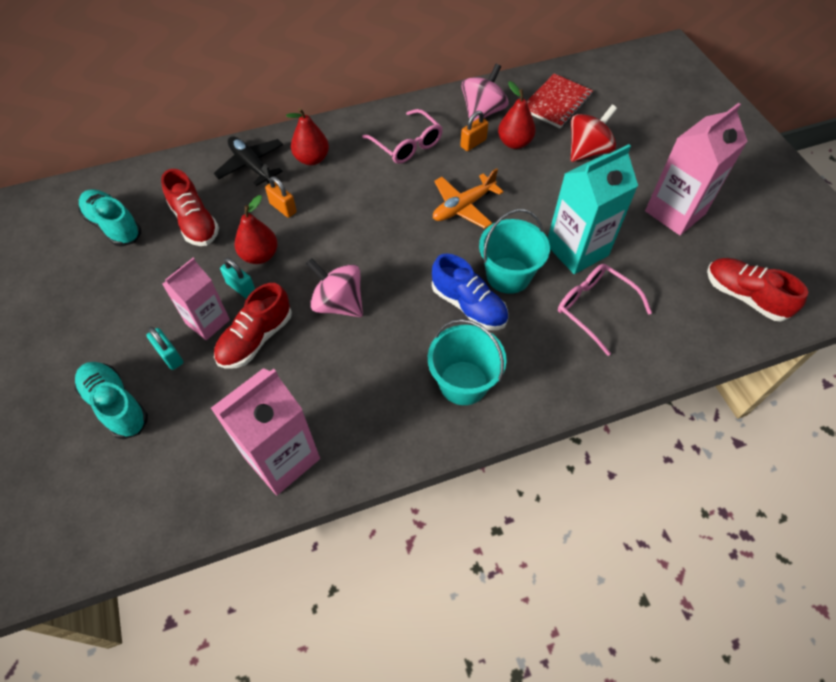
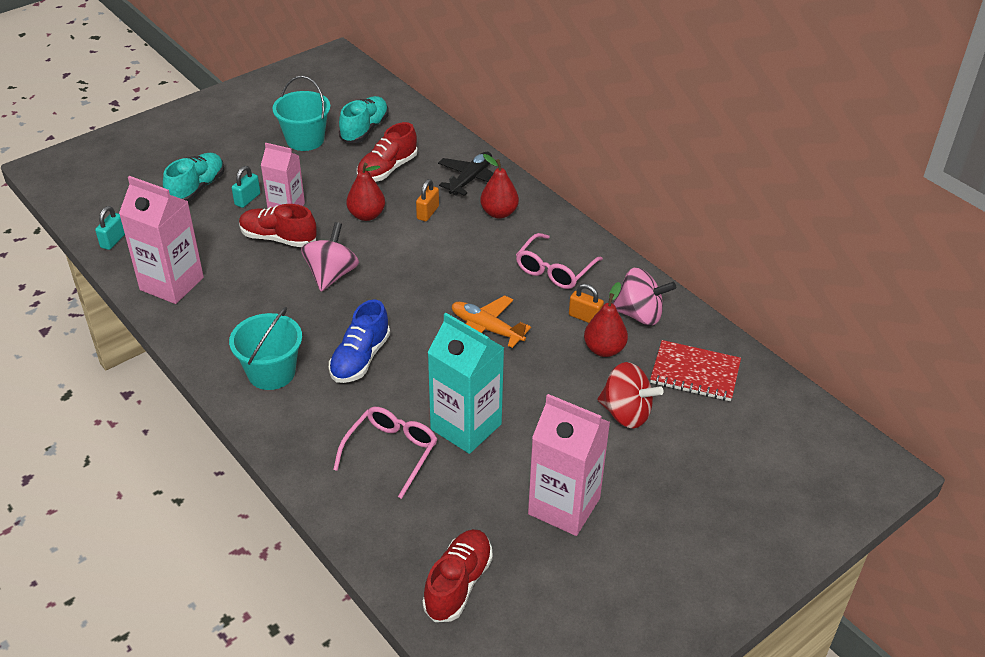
camera: 70 degrees right, 15 degrees down
(241, 288) = (327, 215): turquoise padlock -> turquoise padlock (113, 240)
(508, 275) = (409, 379): turquoise bucket -> turquoise bucket (305, 140)

